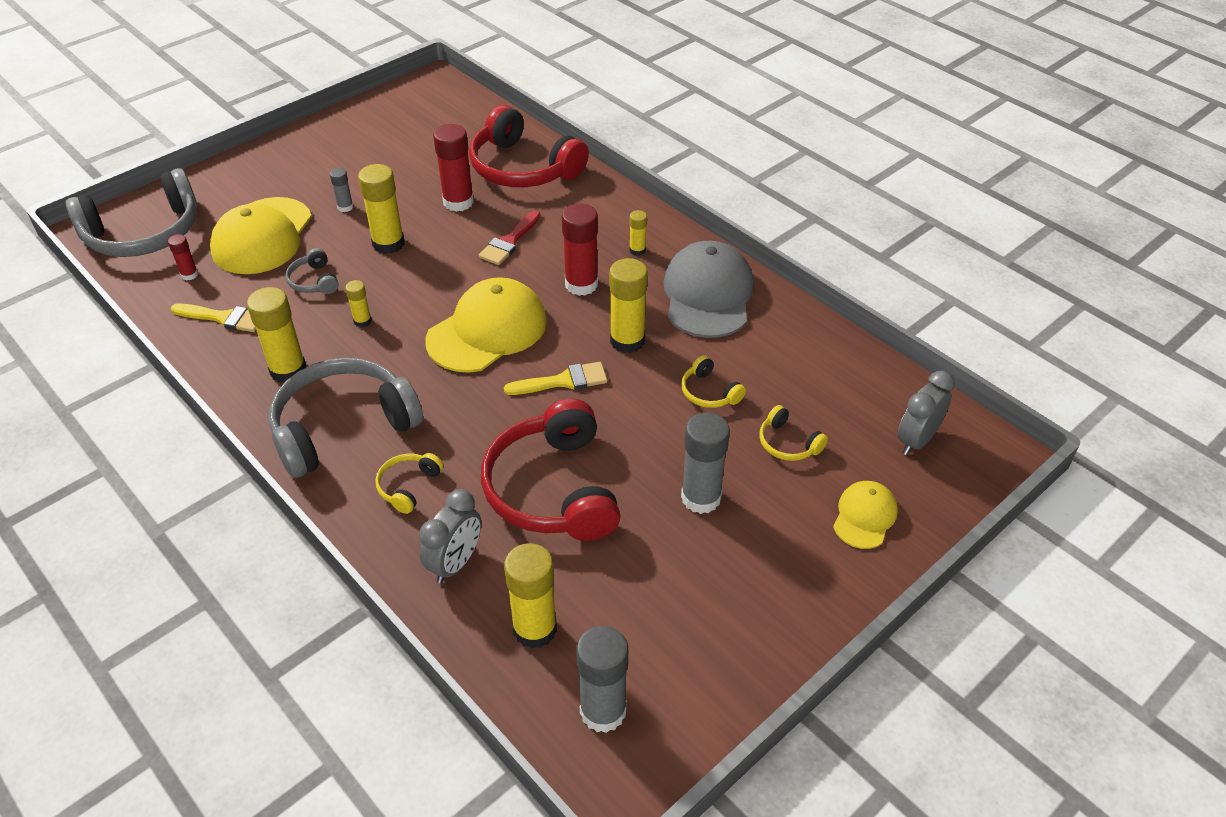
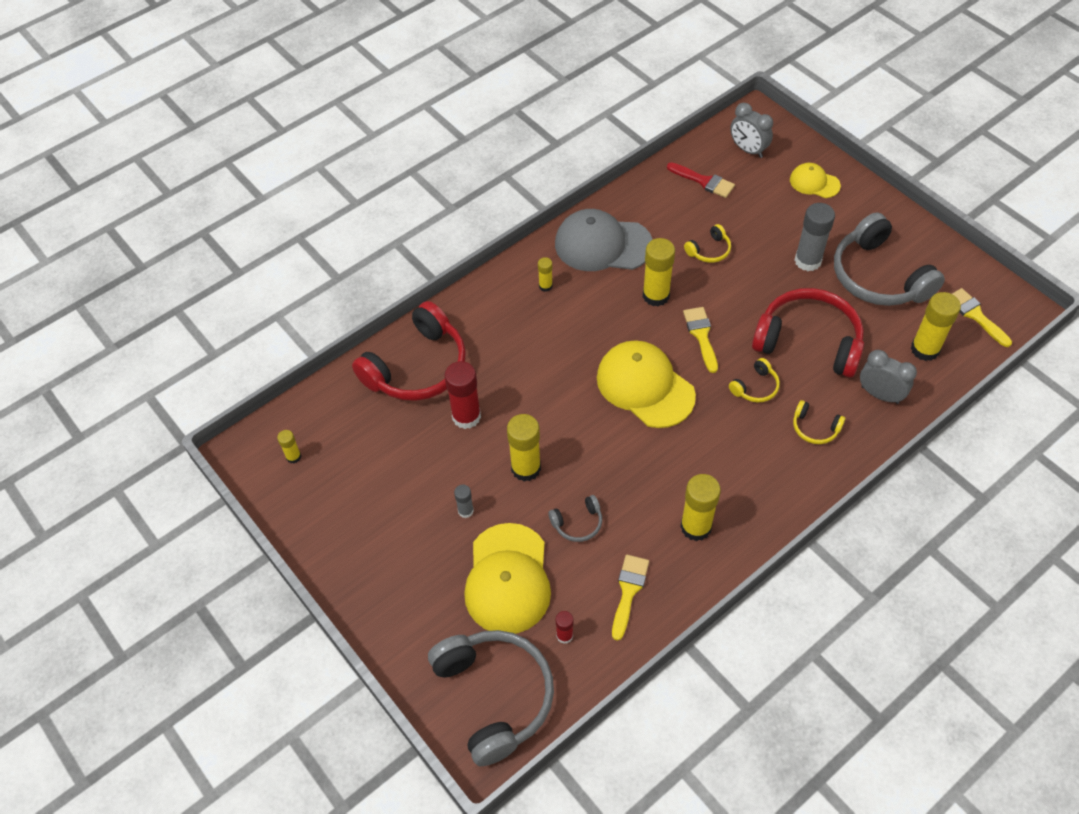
camera: 85 degrees left, 10 degrees up
(262, 236) = (508, 579): yellow cap -> yellow cap turned 75 degrees clockwise
(343, 427) = (758, 478): grey headphones -> grey headphones (878, 276)
(362, 321) = (633, 478): yellow glue stick -> yellow glue stick (293, 457)
(509, 241) = (528, 375): red brush -> red brush (704, 181)
(552, 489) = (808, 341): red headphones -> red headphones turned 150 degrees counterclockwise
(581, 284) = (588, 324): red glue stick -> none
(603, 711) = (975, 315): grey glue stick -> yellow brush
(788, 443) = (755, 213): yellow headphones -> yellow headphones (755, 387)

